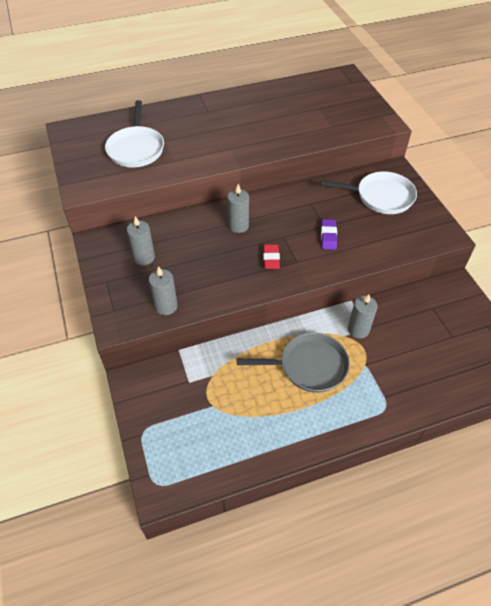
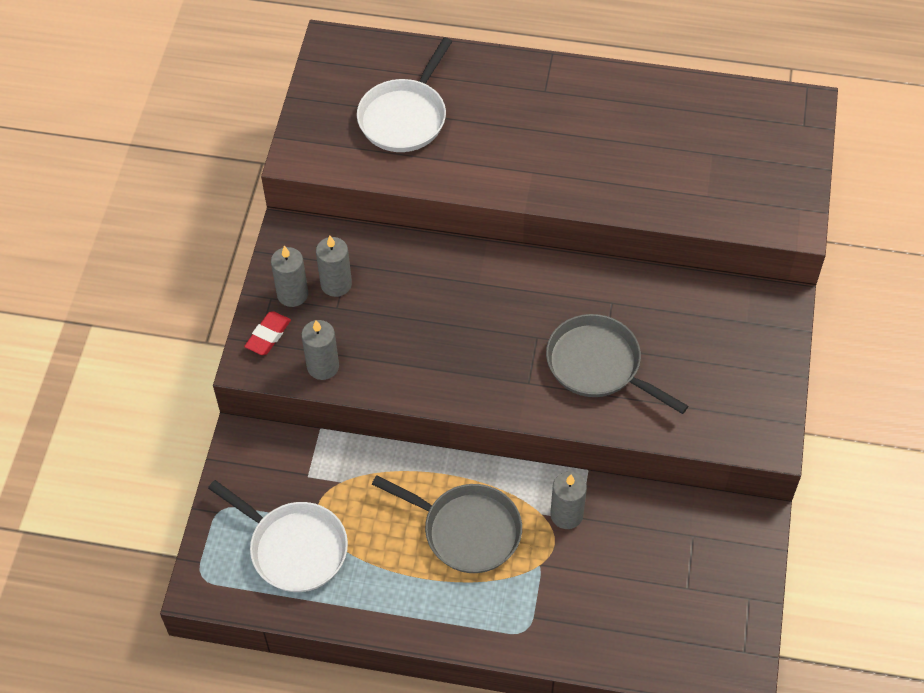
camera: 30 degrees right, 5 degrees up
(238, 226) = (487, 292): grey candle -> grey candle (292, 294)
(271, 258) = (497, 362): red eraser -> red eraser (268, 335)
(328, 236) = (598, 365): purple eraser -> grey pan
(381, 197) = (722, 337): white pan -> white pan (294, 548)

